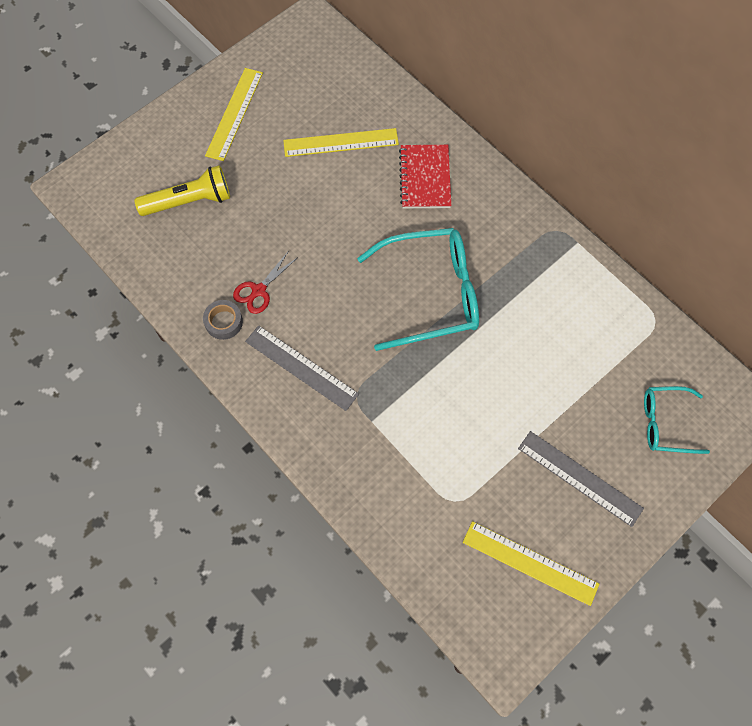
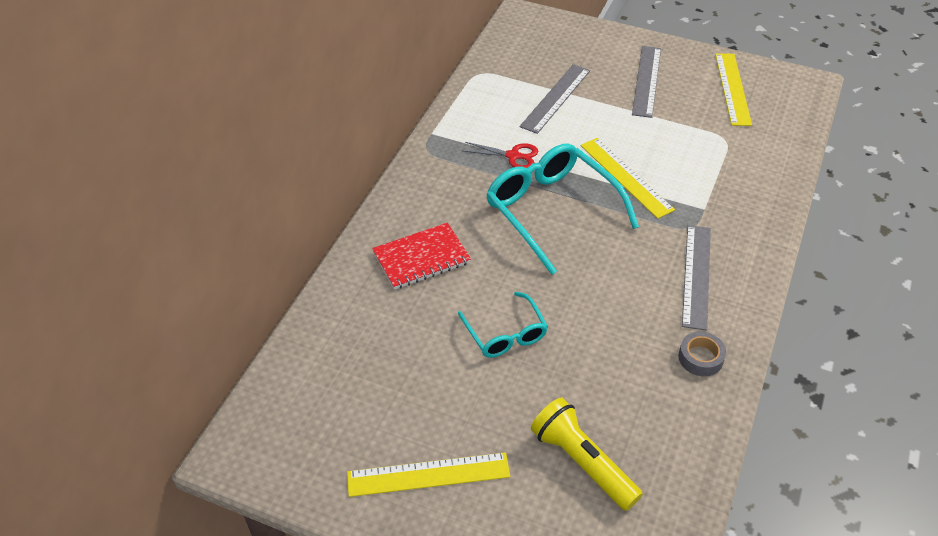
camera: 115 degrees left, 20 degrees down
(258, 291) = (645, 343): red scissors -> red scissors (513, 156)
(341, 143) = (415, 346): yellow ruler -> yellow ruler (626, 177)
(586, 372) = (556, 98): none -> grey ruler
(666, 423) = (566, 50): turquoise glasses -> turquoise glasses (505, 333)

